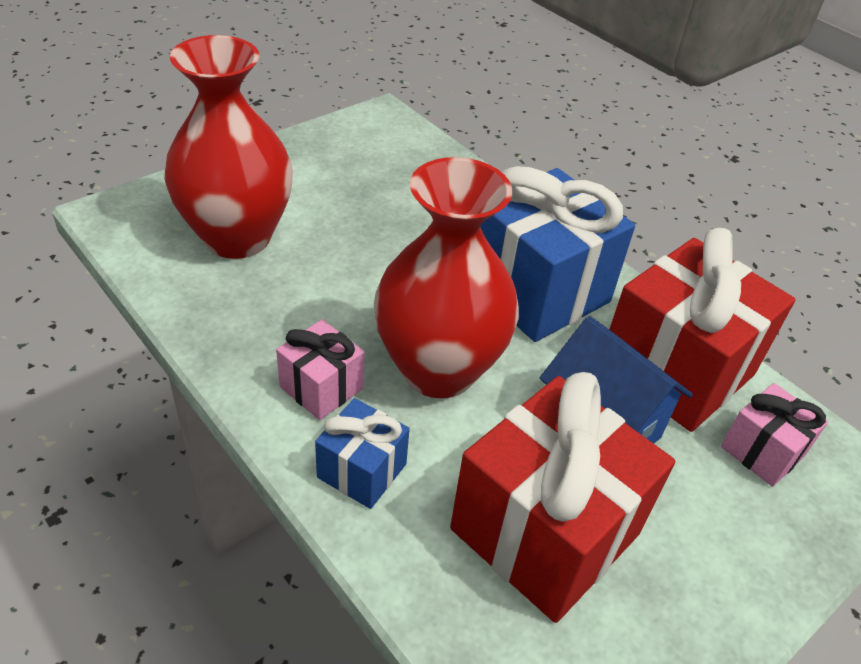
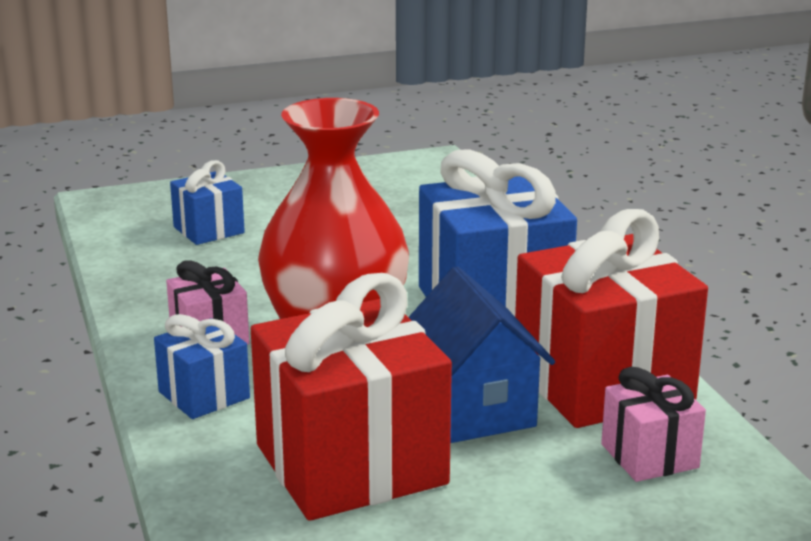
camera: 25 degrees right, 20 degrees down
(237, 237) = (209, 230): red vase -> blue gift

